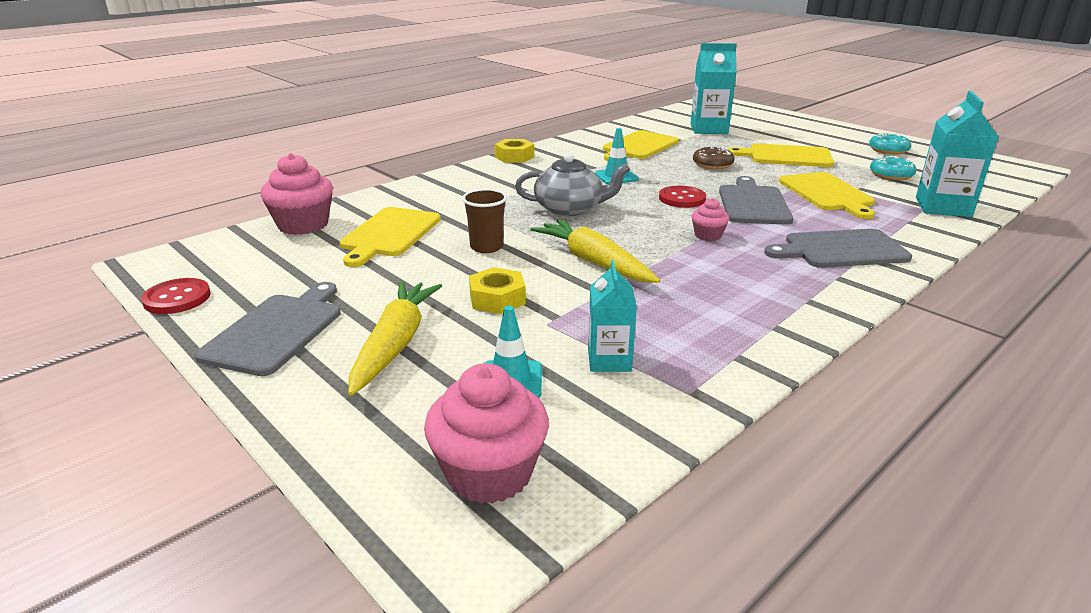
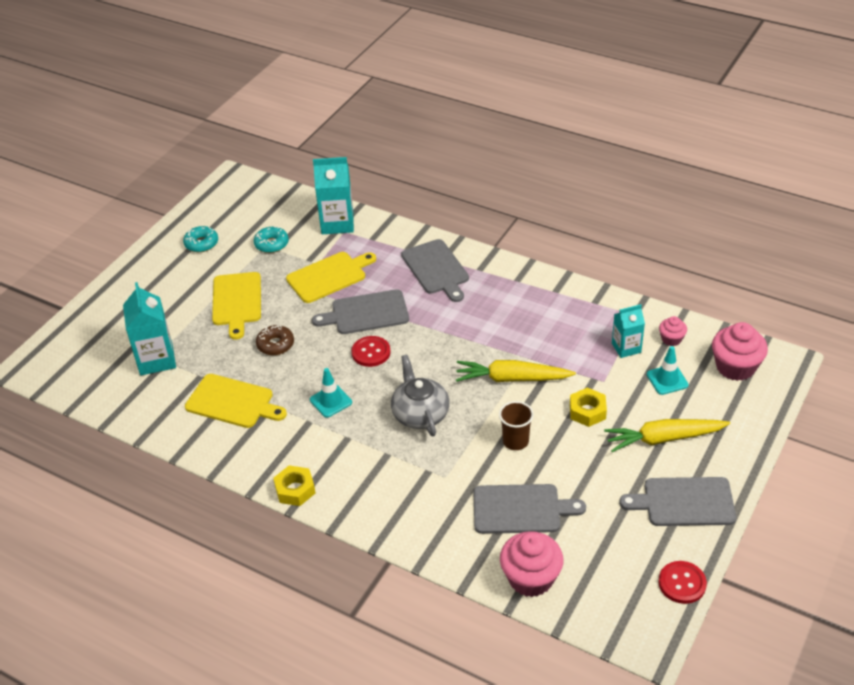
camera: 105 degrees left, 15 degrees up
(389, 234) = (521, 509): yellow cutting board -> grey cutting board
(593, 262) = (511, 379): yellow carrot -> yellow carrot turned 60 degrees clockwise
(708, 235) = (440, 330): pink cupcake -> pink cupcake (671, 339)

